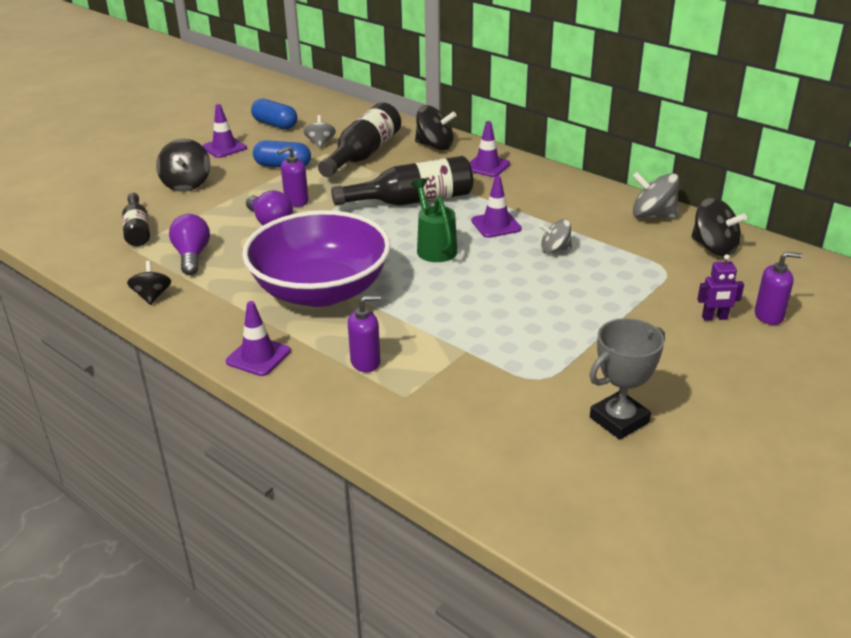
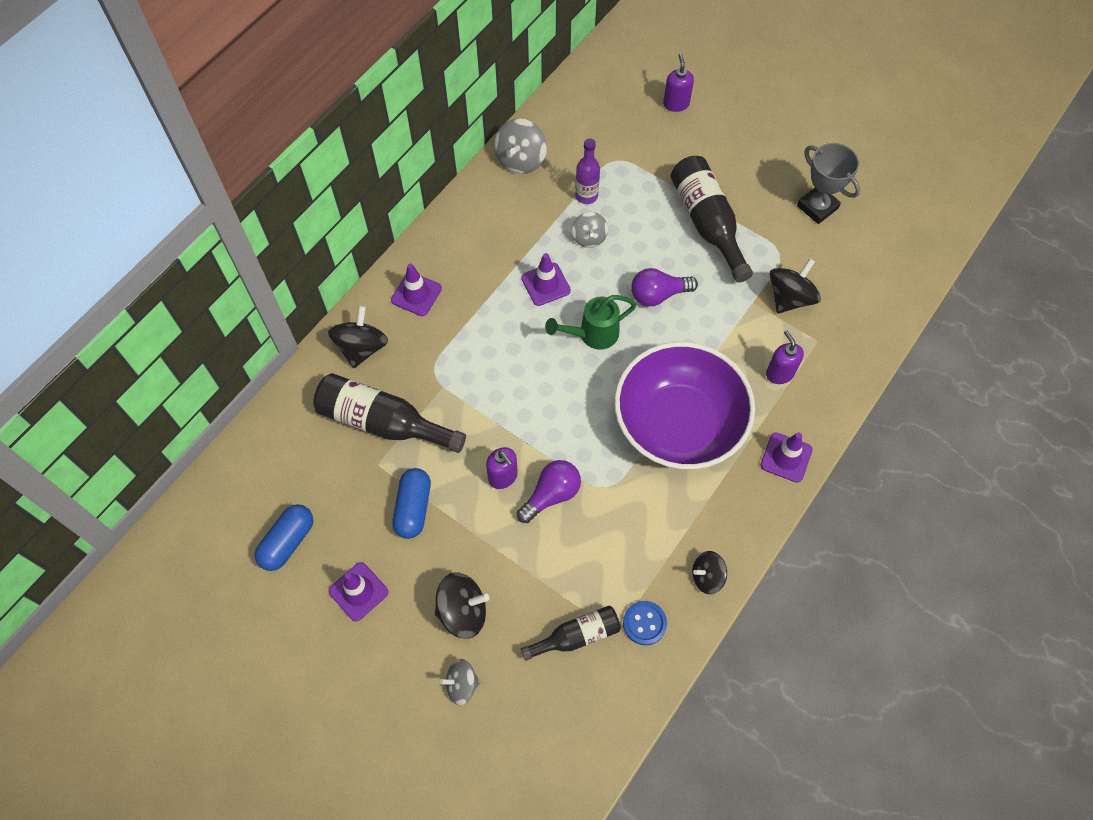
camera: 95 degrees left, 30 degrees up
(128, 261) = (644, 623): none -> blue button
(192, 256) = (628, 559): purple light bulb -> purple light bulb (658, 295)
(320, 143) = (349, 475): grey spinning top -> grey spinning top (461, 685)
(412, 201) = (498, 361): black bottle -> black bottle (707, 223)
(611, 250) = (586, 196): none -> purple bottle
(714, 248) = (576, 123): black spinning top -> black spinning top (790, 298)
(714, 318) = (683, 137): purple robot -> none

